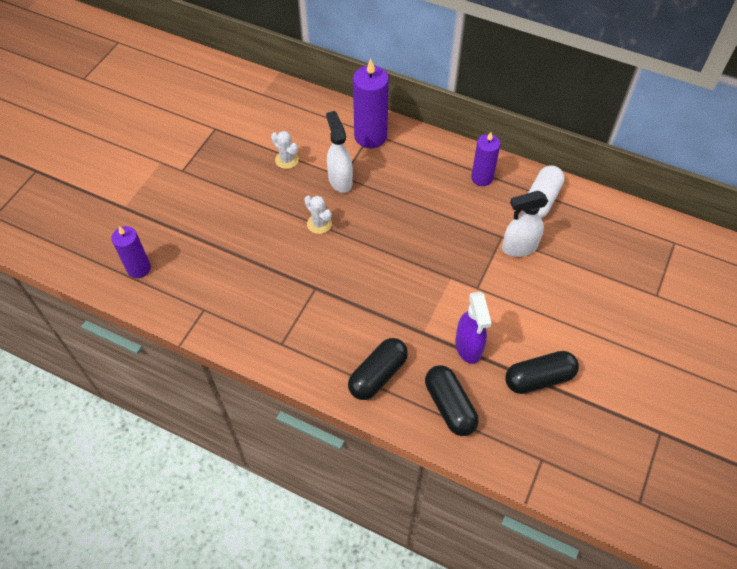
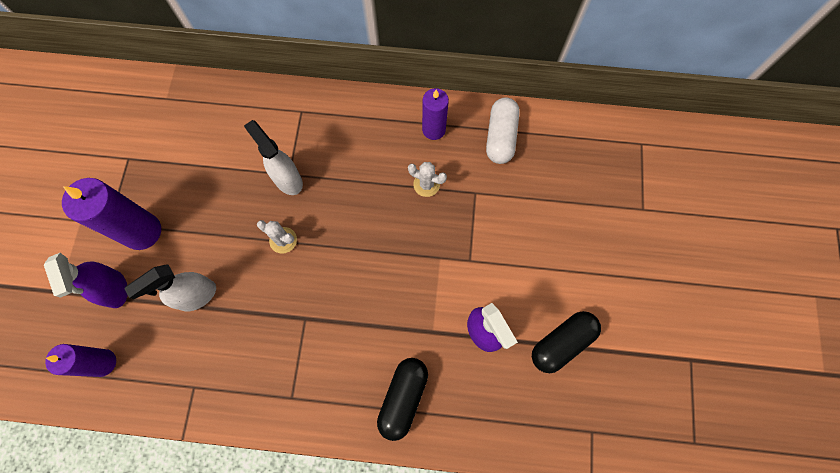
camera: 20 degrees left, 15 degrees up
(169, 219) = (115, 289): none -> purple spray bottle
(287, 160) = (221, 173): white cactus -> white cactus (426, 184)
(370, 136) = (302, 115): purple candle -> purple candle (142, 231)
(449, 406) = (486, 406): black capsule -> none
(519, 247) = (496, 199): white spray bottle -> white spray bottle (197, 296)

